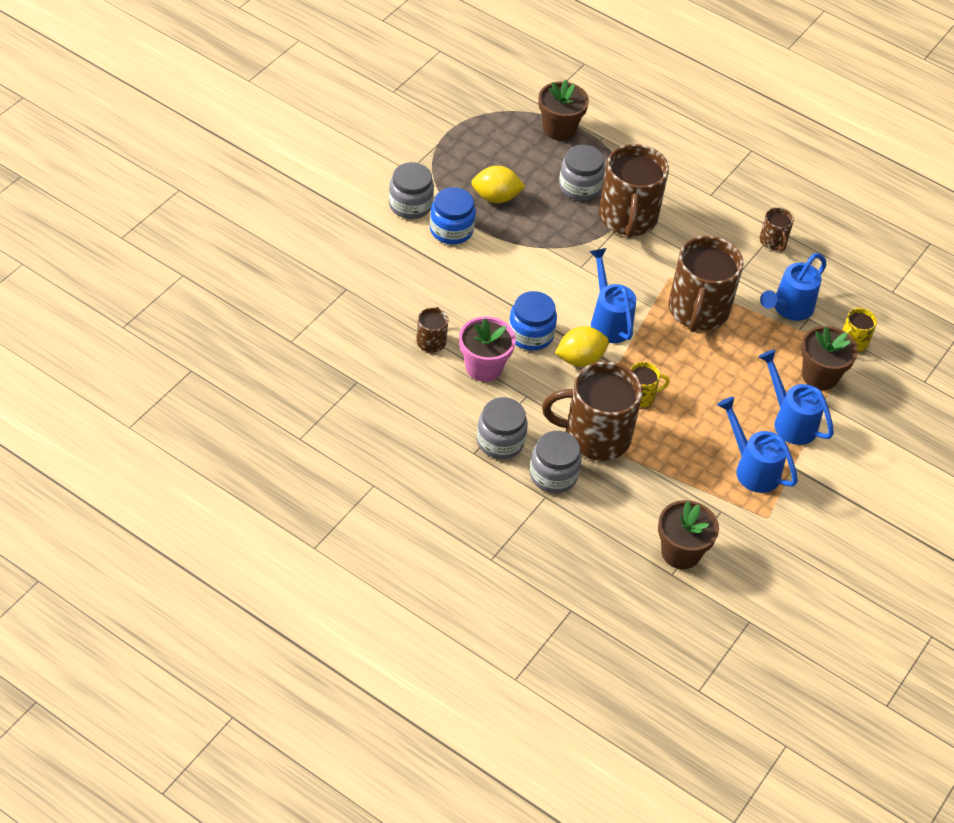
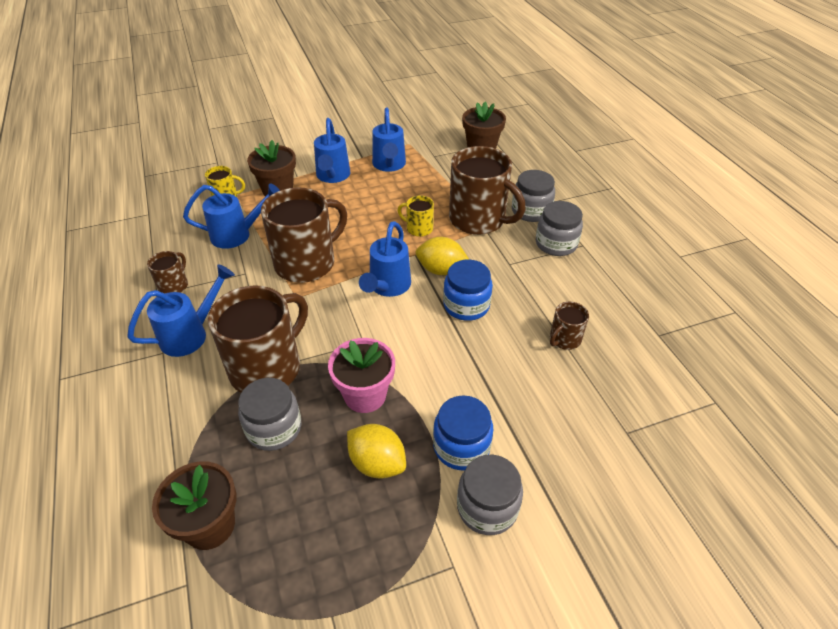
camera: 140 degrees left, 5 degrees down
(483, 367) = (530, 298): pink flower pot -> pink flower pot (365, 395)
(708, 214) = (191, 334): none -> blue watering can

